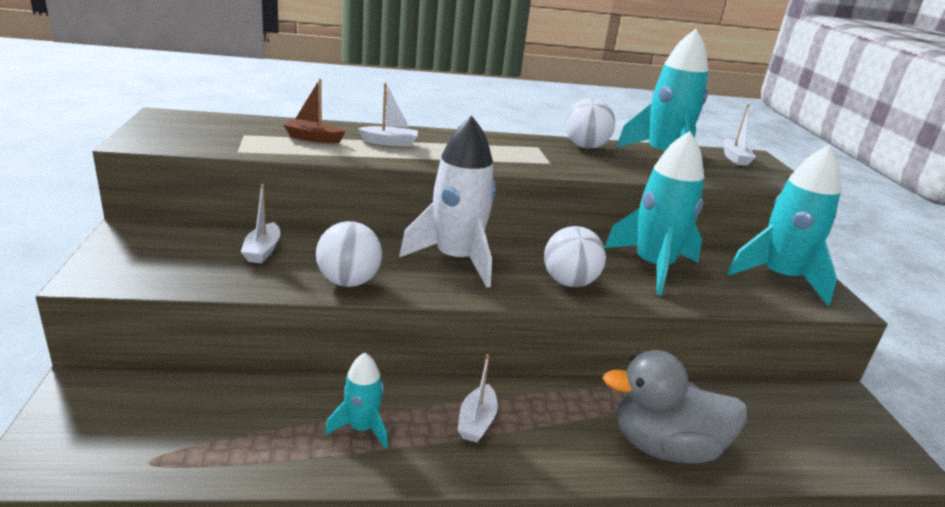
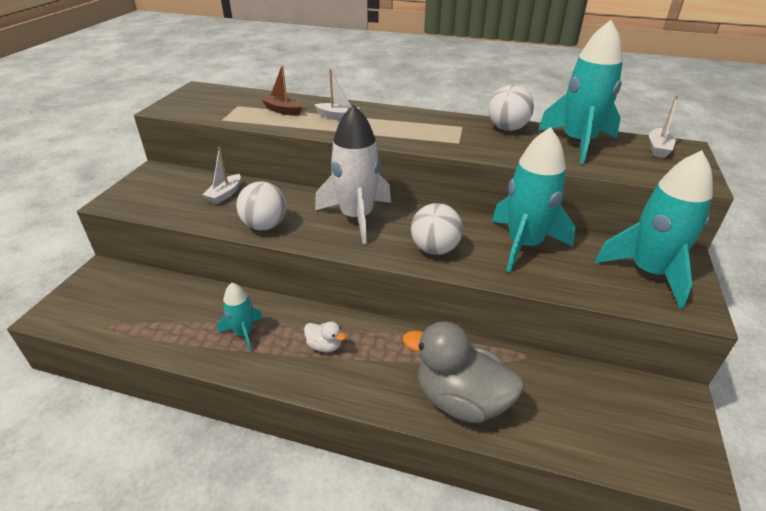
camera: 25 degrees right, 10 degrees up
(476, 422) = (324, 346): white boat -> white duck

